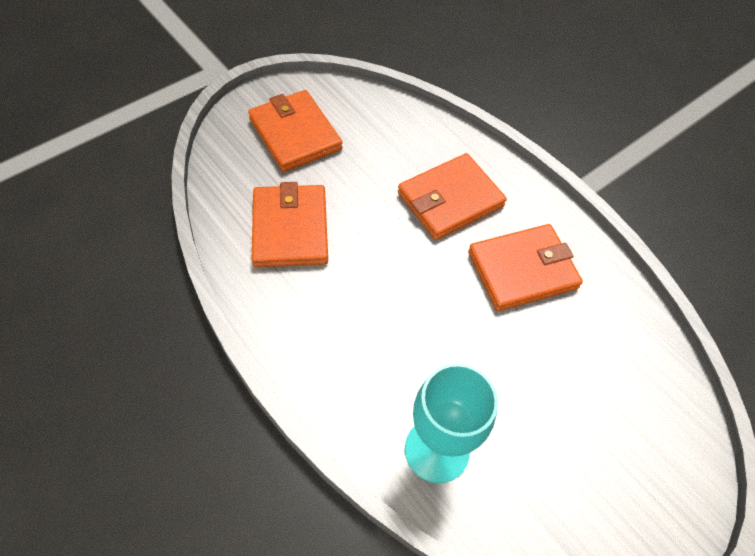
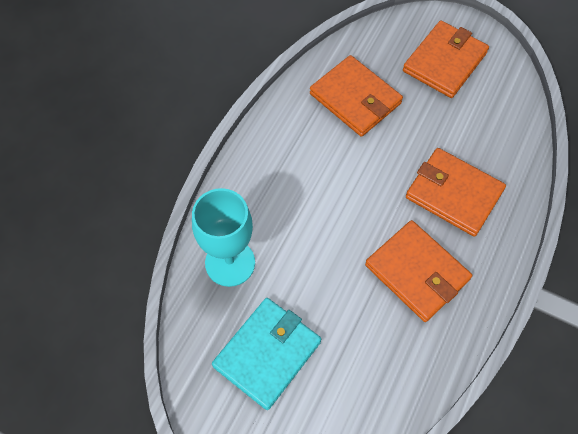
camera: 70 degrees right, 5 degrees up
(290, 229) = (355, 98): orange wallet -> orange wallet turned 75 degrees clockwise
(565, 455) = (267, 354): none -> turquoise wallet

